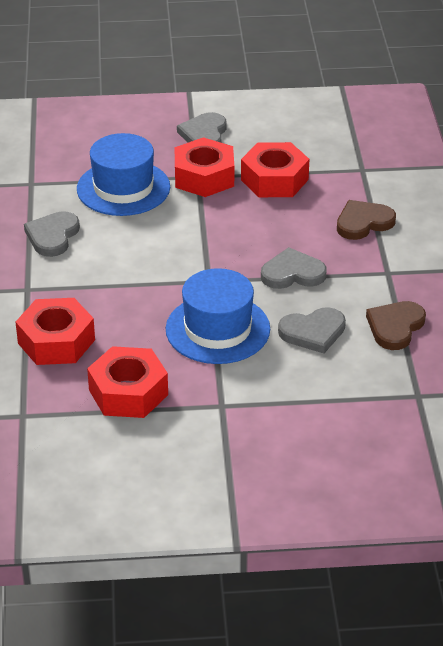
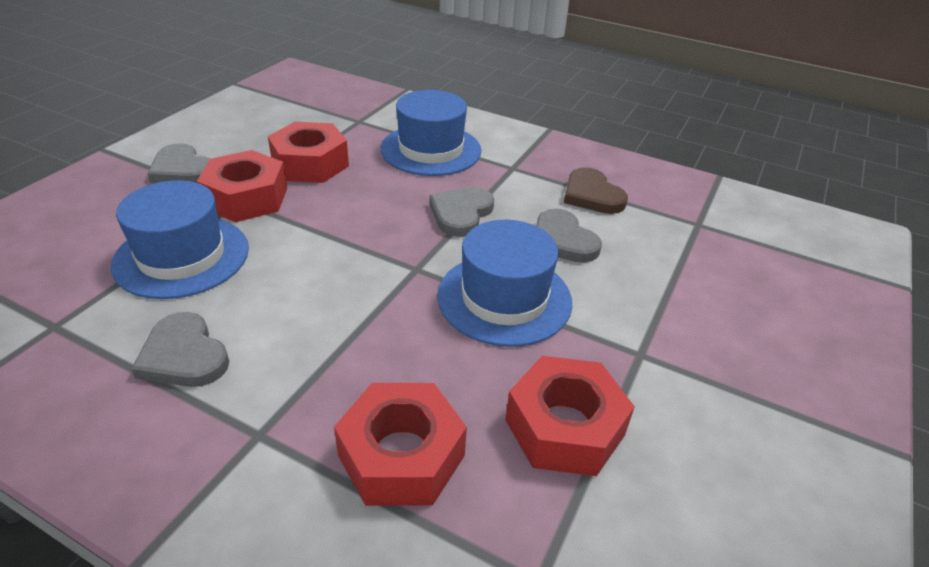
camera: 60 degrees left, 0 degrees up
(313, 332) = (562, 240): grey heart -> grey heart turned 135 degrees clockwise
(363, 222) = (431, 150): brown heart -> blue hat

